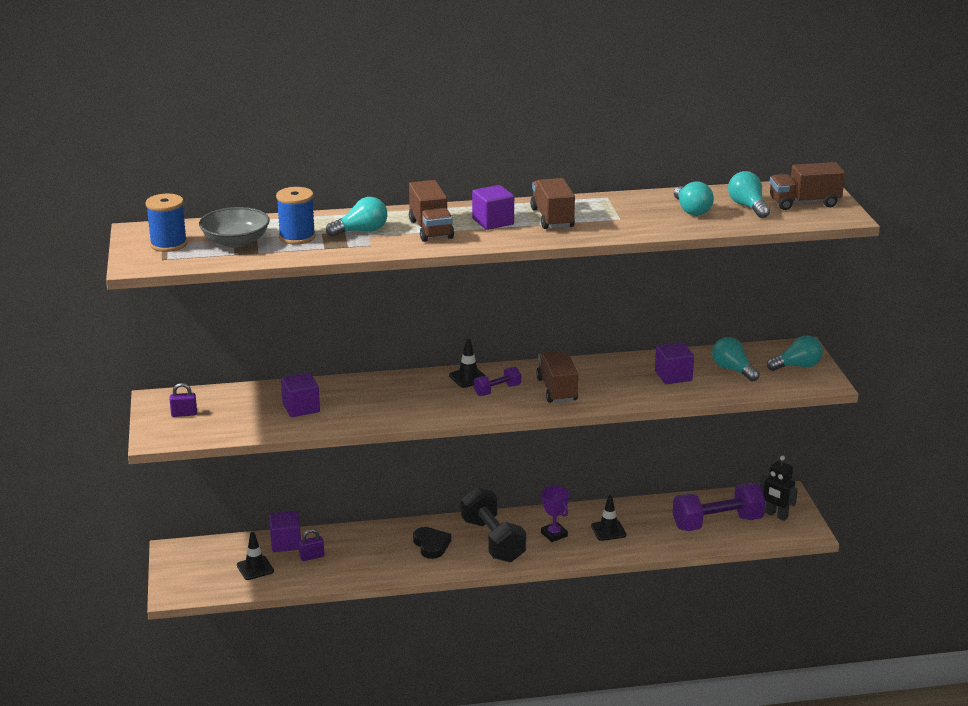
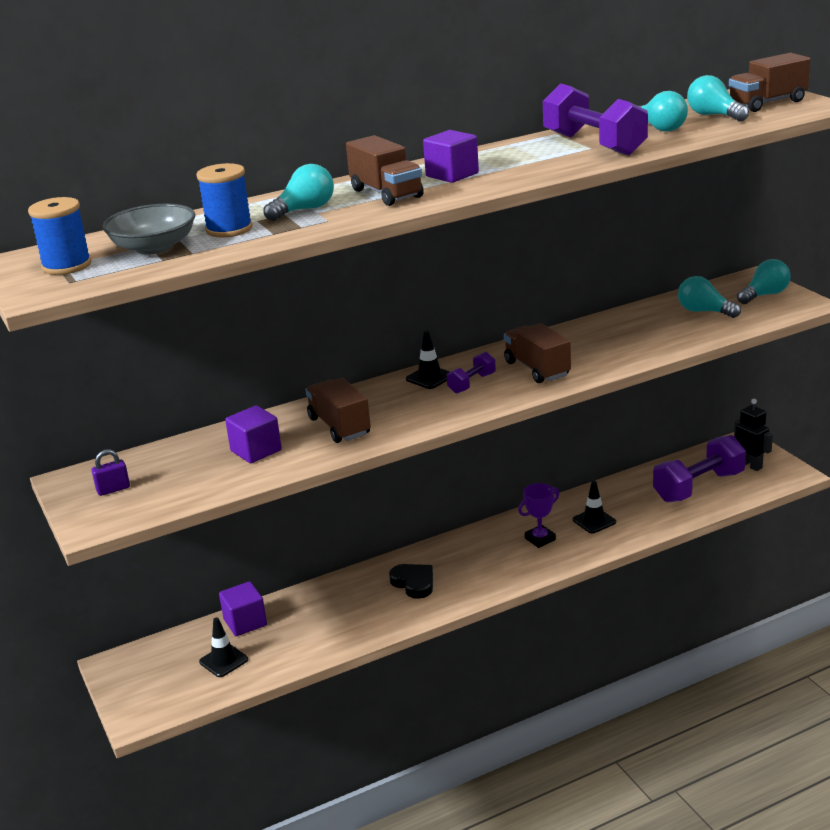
camera: 15 degrees left, 0 degrees up
(312, 557) = (284, 630): purple padlock -> none
(493, 541) = (478, 562): black dumbbell -> none
(552, 218) = (516, 160): brown truck -> brown truck (339, 426)
(554, 534) = (540, 539): purple trophy -> purple trophy turned 75 degrees counterclockwise
(625, 216) = (594, 144): none -> purple dumbbell
(673, 376) = (648, 330): purple cube -> none
(776, 515) = (750, 465): black robot -> black robot turned 150 degrees counterclockwise

